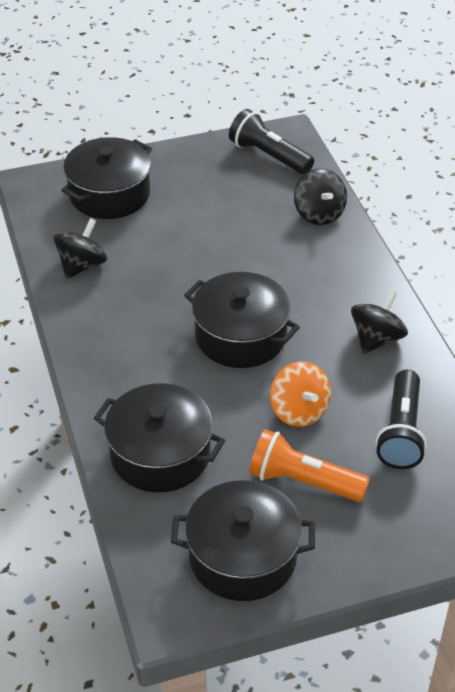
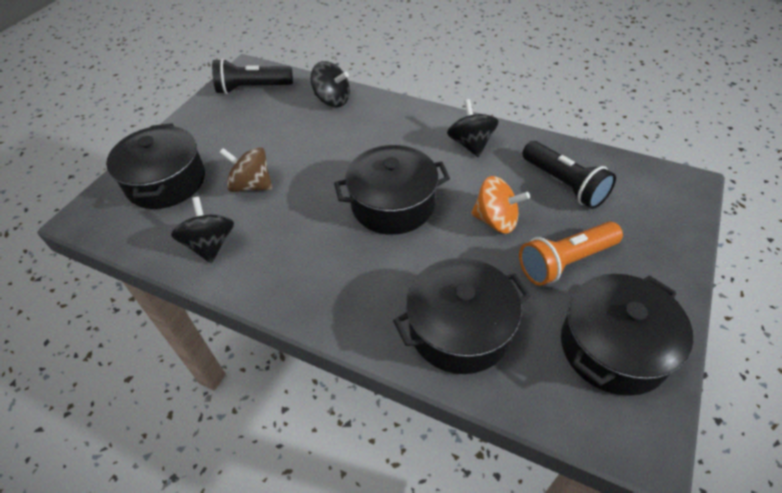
camera: 45 degrees left, 5 degrees up
(162, 242) = (251, 185): none -> brown spinning top

